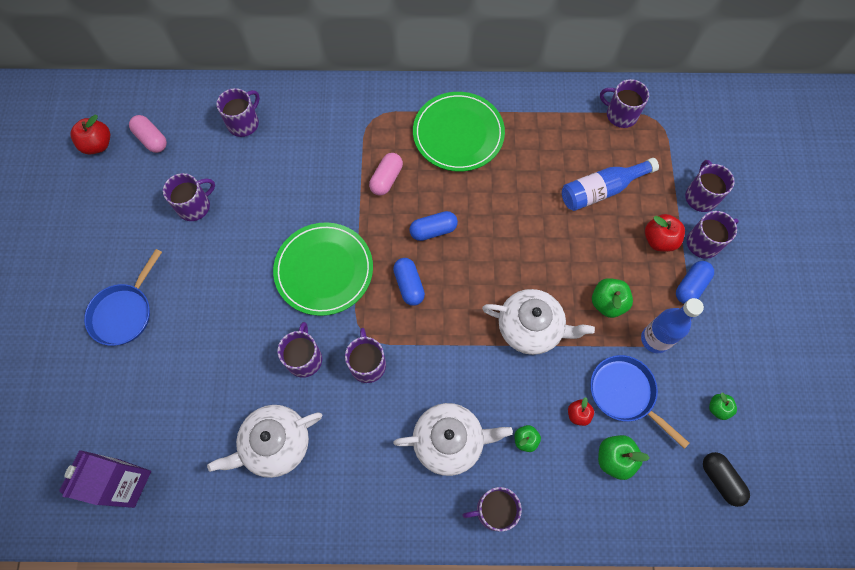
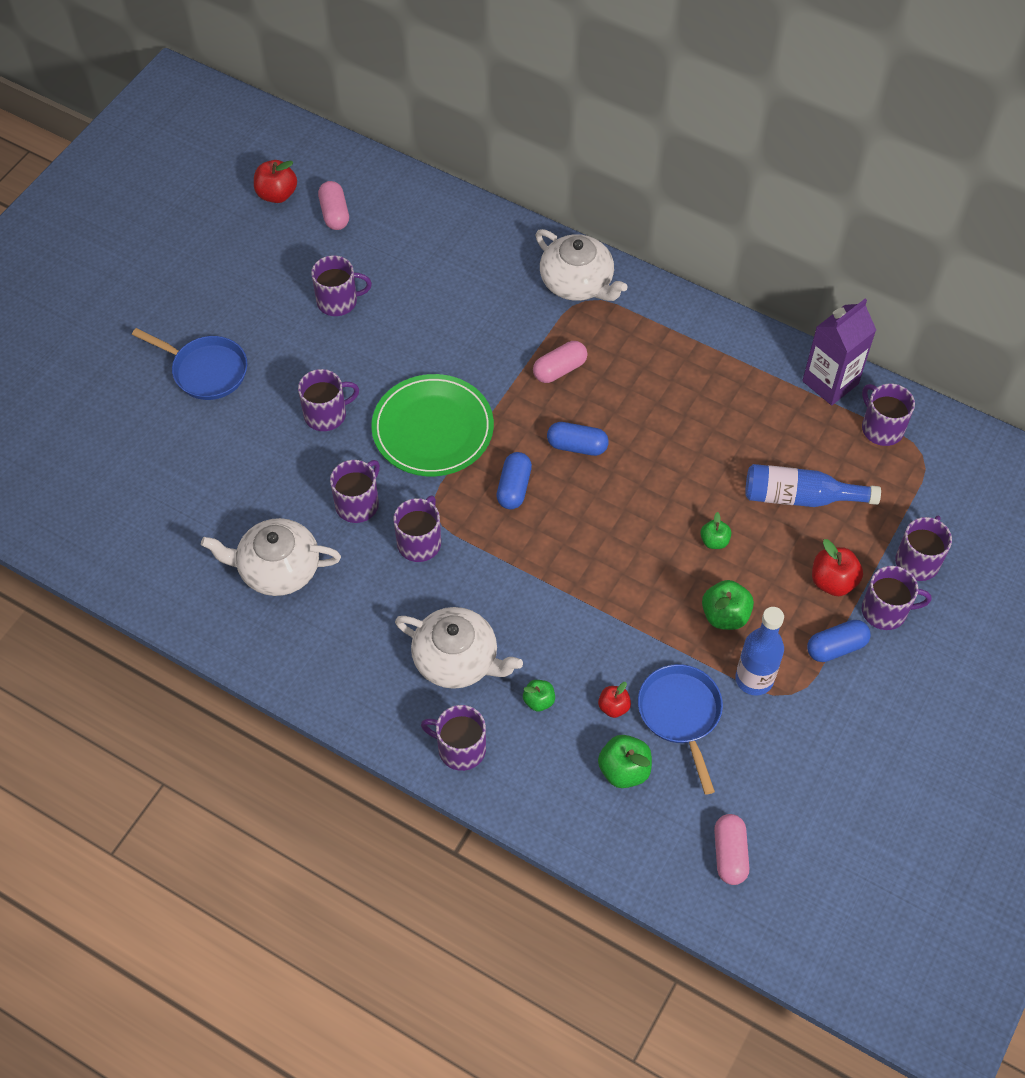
camera: 30 degrees right, 10 degrees down
(124, 312) = (206, 371): blue pan -> blue pan turned 120 degrees counterclockwise
(126, 483) = (115, 529): purple carton -> purple carton (830, 382)
(244, 123) = (441, 241): purple mug -> purple mug (326, 414)
(458, 134) = (672, 360): green plate -> none
(531, 327) = (620, 596): white teapot -> white teapot (577, 282)
(718, 408) = (778, 784): green apple -> green apple (714, 541)
(720, 480) = (729, 854): black capsule -> pink capsule

